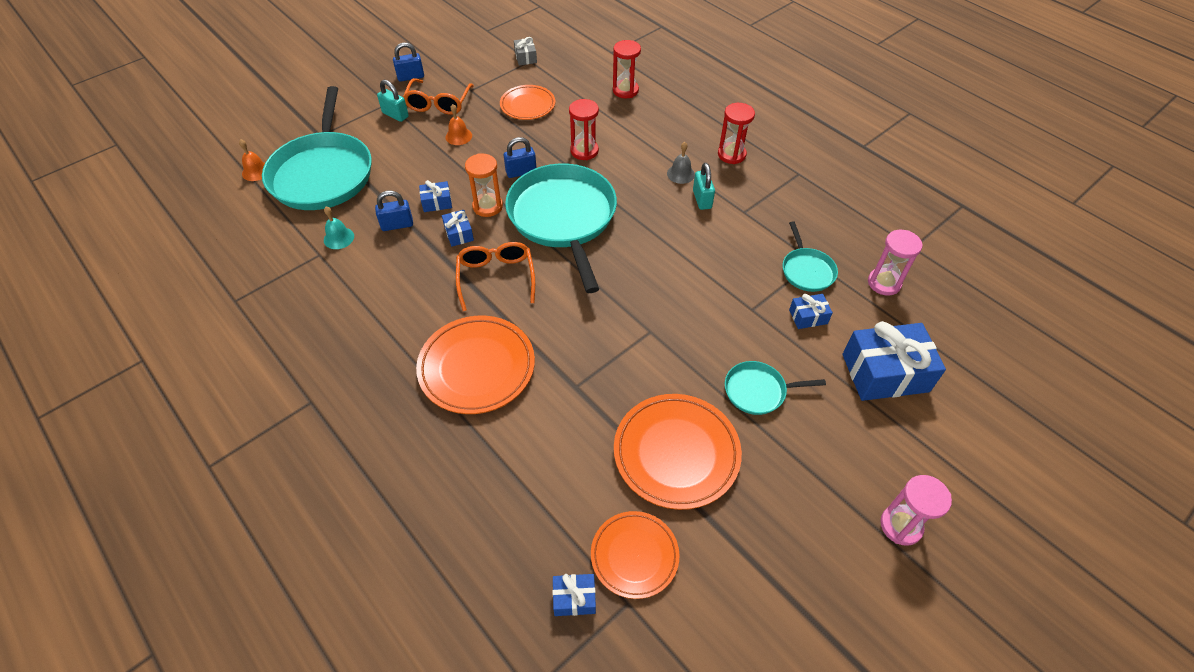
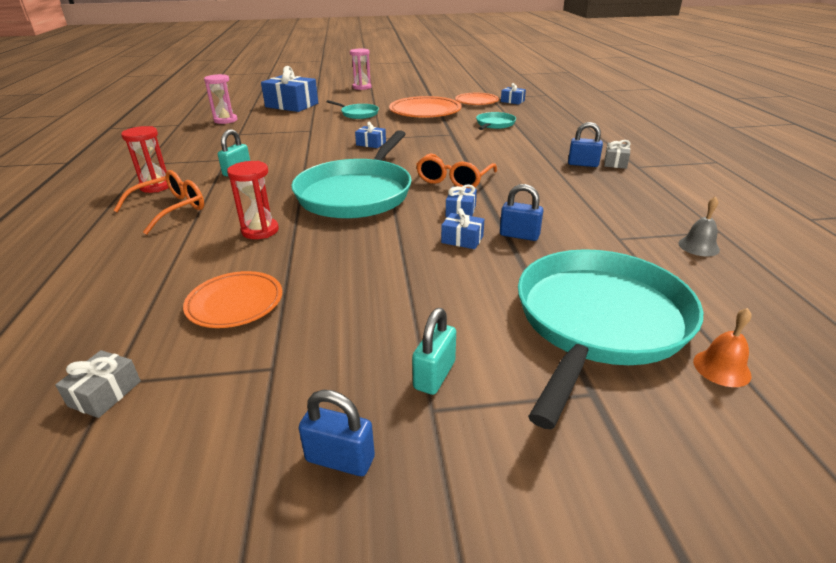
camera: 145 degrees left, 20 degrees down
(338, 399) = (615, 162): none -> grey gift
(339, 238) = (592, 244): turquoise bell -> none
(395, 115) = (434, 375): turquoise padlock -> turquoise padlock turned 45 degrees clockwise
(438, 104) = (348, 364): orange glasses -> orange glasses (171, 209)
(458, 136) = (371, 299): orange bell -> none
(477, 367) = (507, 151): orange plate -> none
(487, 206) = (413, 220): orange hourglass -> none
(521, 172) = (346, 235): blue padlock -> blue padlock (583, 164)
(625, 90) = (105, 272): red hourglass -> none
(680, 174) = (218, 188): grey bell -> grey bell (698, 246)
(806, 270) = (251, 132): turquoise pan -> turquoise pan (494, 124)
(808, 317) = (288, 122): blue gift -> blue gift (371, 144)

